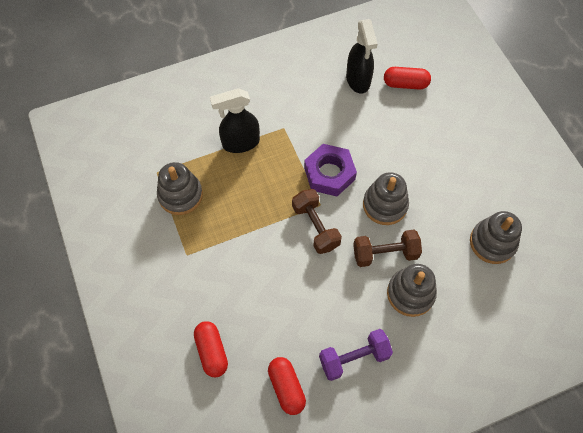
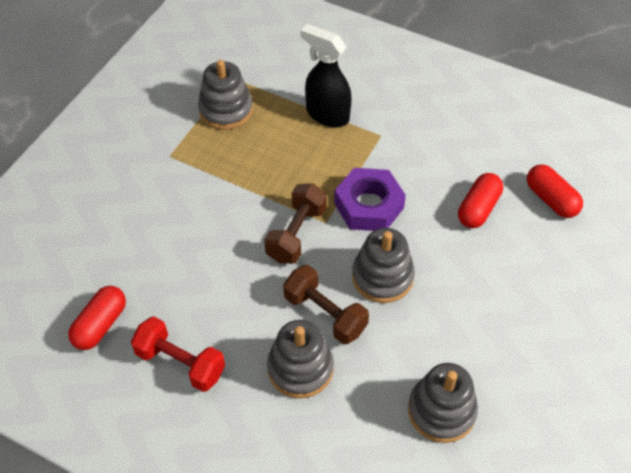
camera: 50 degrees right, 10 degrees down
(212, 351) = (88, 240): red capsule -> red capsule (478, 209)
(354, 358) = (180, 363): purple dumbbell -> red dumbbell
(358, 80) = (506, 157): black spray bottle -> none

